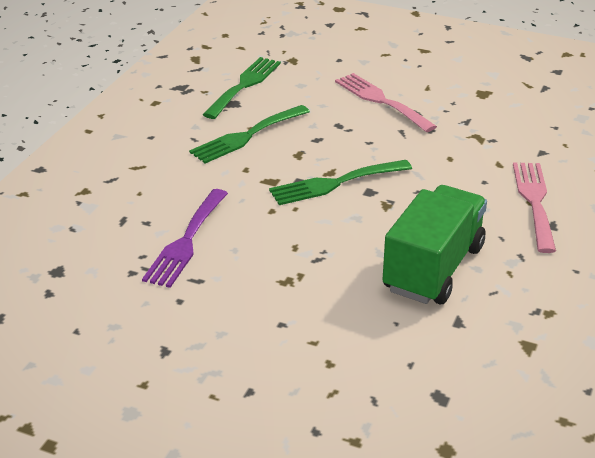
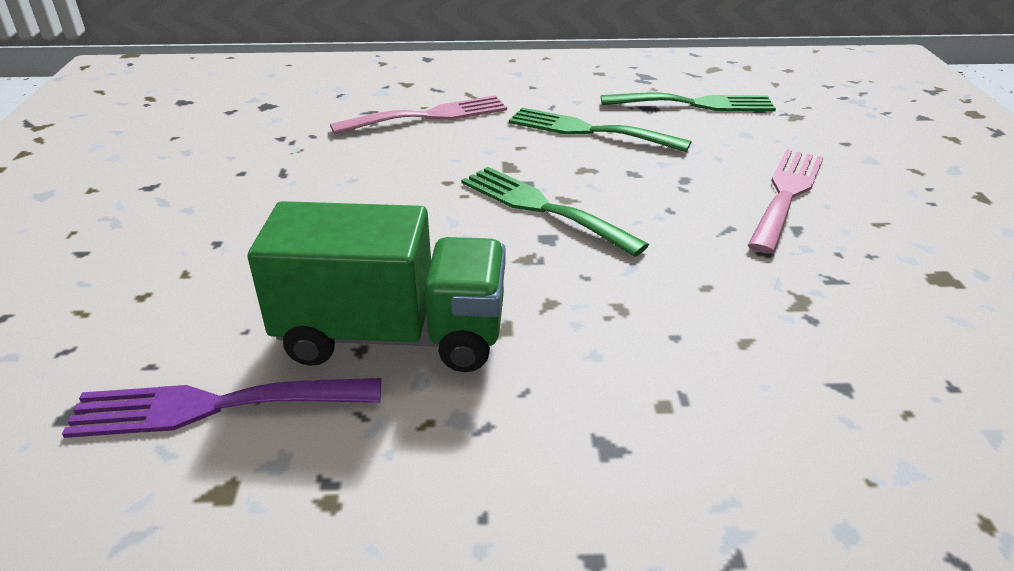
camera: 65 degrees right, 0 degrees up
(186, 242) = (349, 149): purple fork -> purple fork (212, 406)
(534, 201) = (667, 409): pink fork -> pink fork (429, 116)

